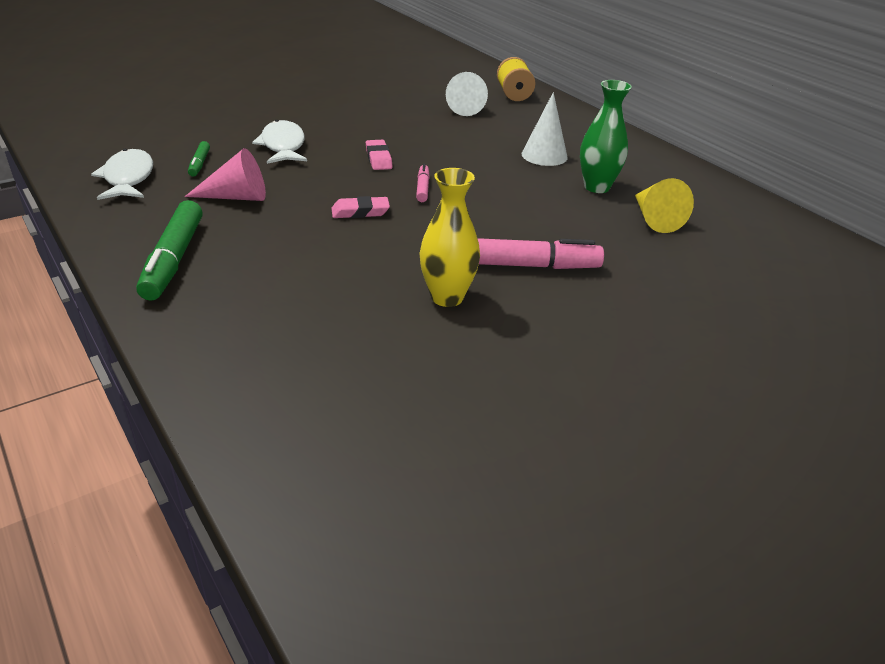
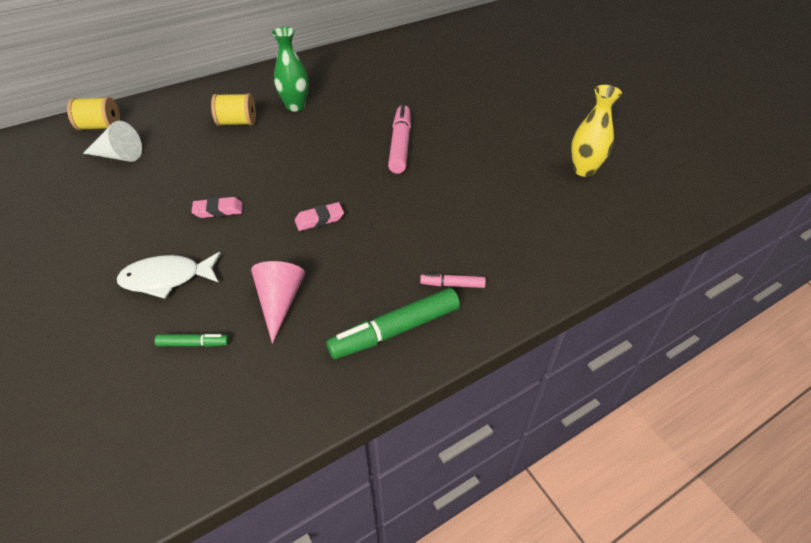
camera: 85 degrees left, 10 degrees up
(128, 178) = (216, 405): white fish -> none
(173, 260) = (395, 330): green marker -> green marker turned 150 degrees clockwise
(360, 212) = (319, 219): pink eraser -> pink eraser turned 75 degrees clockwise
(423, 188) = (282, 185): pink marker -> pink marker (452, 284)
(447, 297) = (439, 178): yellow vase -> yellow vase (583, 170)
(544, 155) = (237, 123): white cone -> yellow spool
(654, 218) = (343, 91): yellow cone -> none

